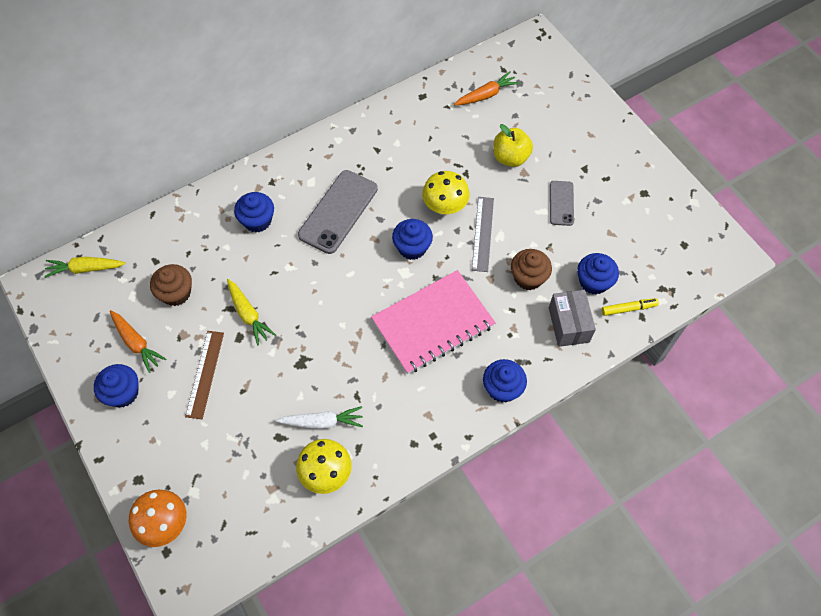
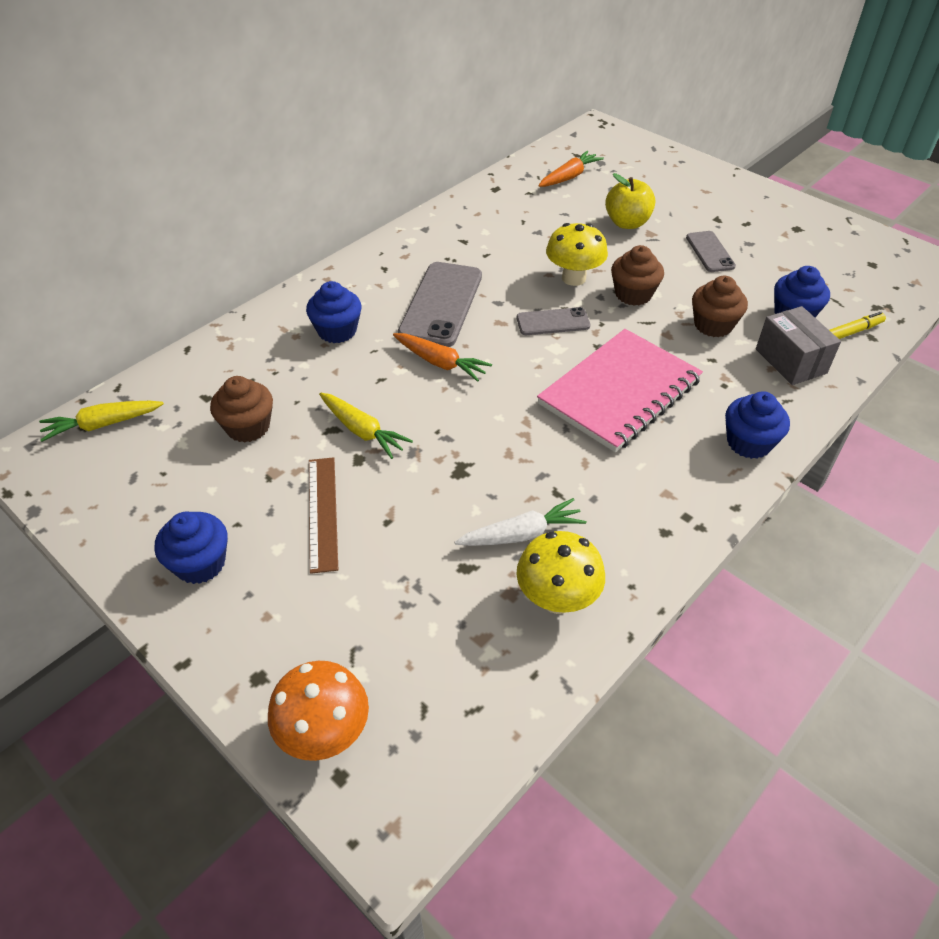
camera: 15 degrees left, 15 degrees down
(136, 343) = (205, 496): orange carrot -> orange carrot (440, 363)
(412, 247) = (553, 322): blue cupcake -> grey phone
(482, 233) = (633, 294): grey ruler -> brown cupcake

